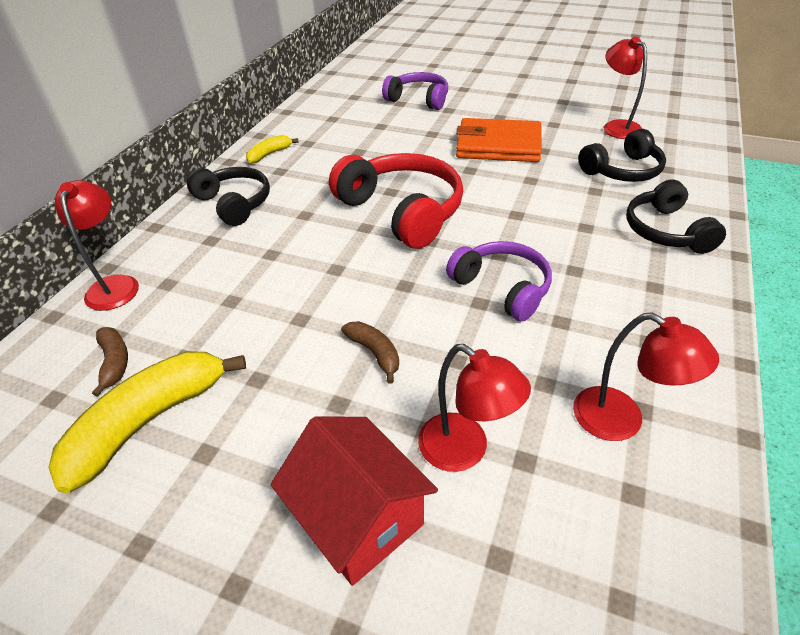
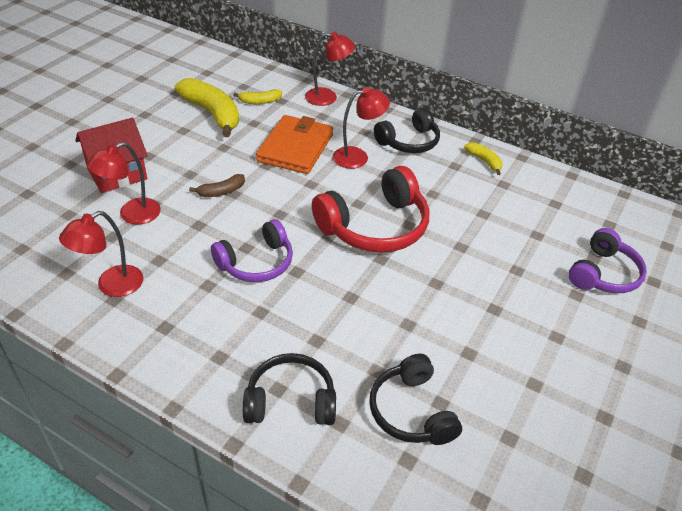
camera: 95 degrees right, 0 degrees up
(114, 362) = (260, 101): brown banana -> yellow banana
(498, 145) = (484, 317): orange wallet -> orange wallet (295, 148)
(616, 126) = (523, 451): red lamp -> red lamp (358, 157)

